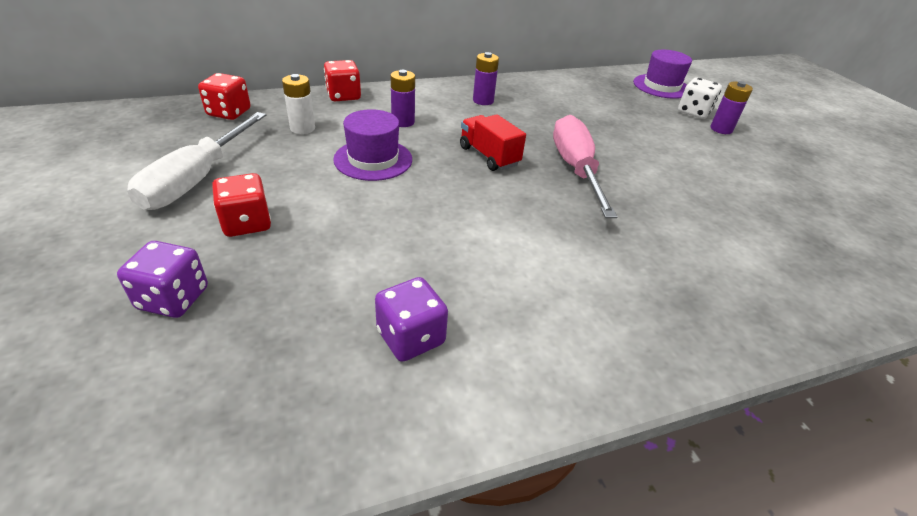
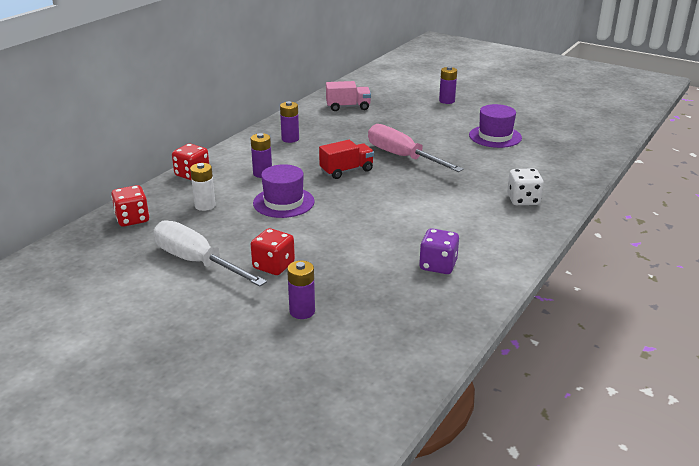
camera: 35 degrees left, 10 degrees down
(173, 298) = (302, 311): purple dice -> purple battery
(197, 179) = (197, 262): white screwdriver -> white screwdriver turned 150 degrees clockwise
(489, 156) = (346, 171): red truck -> red truck turned 135 degrees clockwise
(590, 93) = (348, 107): none -> pink truck
(661, 86) = (382, 85): purple hat -> purple hat (495, 136)
(693, 112) = (420, 96): white dice -> white dice (523, 200)

